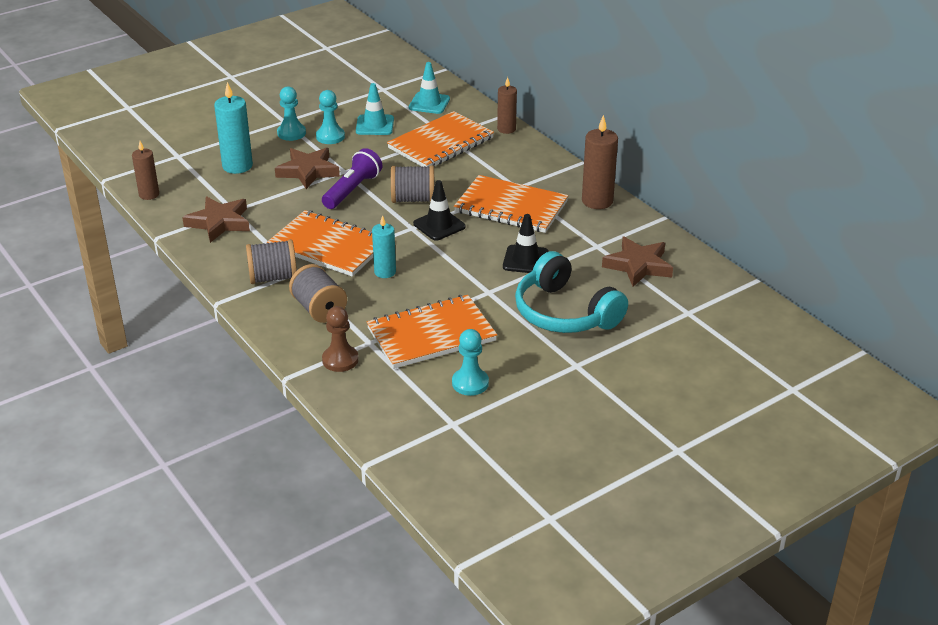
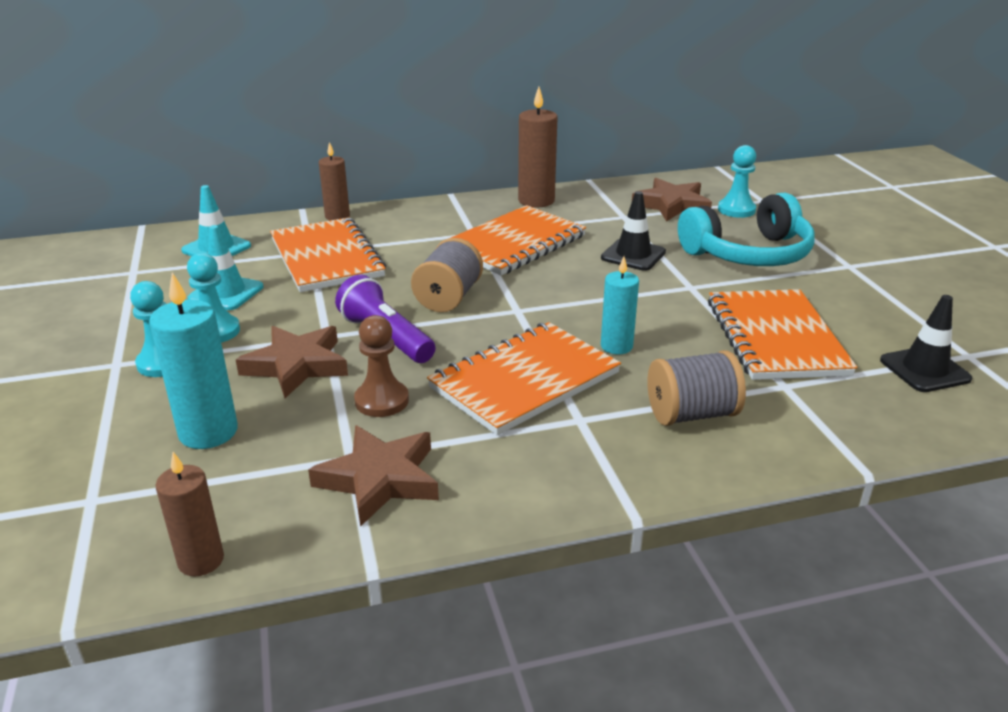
camera: 70 degrees left, 5 degrees down
(273, 277) = (586, 445): grey spool -> none
(340, 360) = (826, 416): brown pawn -> brown pawn (381, 401)
(439, 225) = (525, 291): black traffic cone -> black traffic cone (924, 370)
(470, 383) = (883, 330): turquoise pawn -> turquoise pawn (736, 210)

